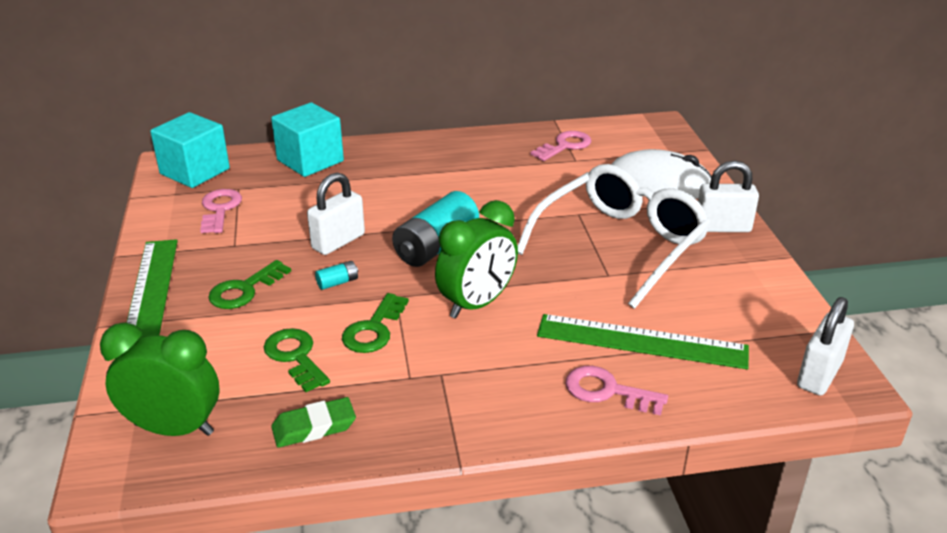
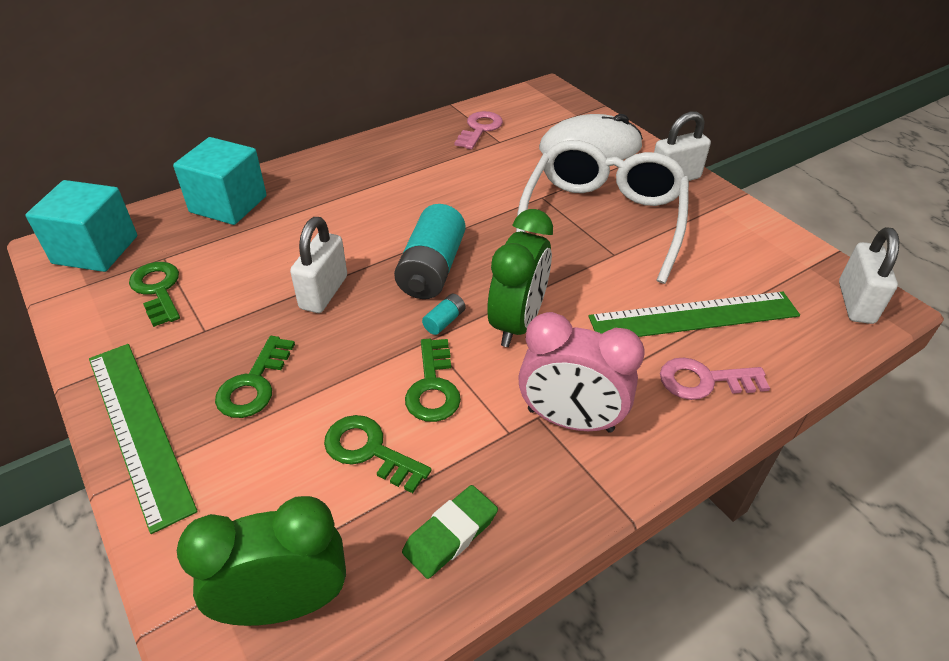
camera: 25 degrees left, 10 degrees up
(220, 209) = (158, 290): pink key -> green key
(337, 282) = (356, 342): turquoise battery -> turquoise battery (444, 321)
(465, 384) = (570, 420): none -> pink clock

